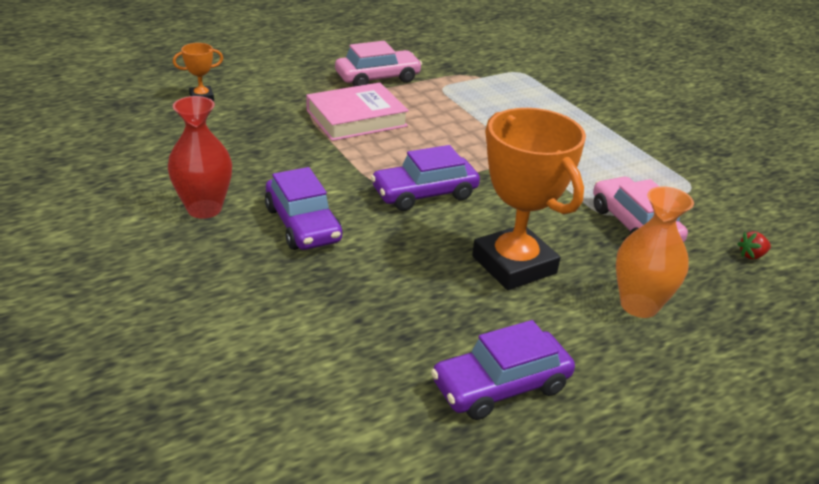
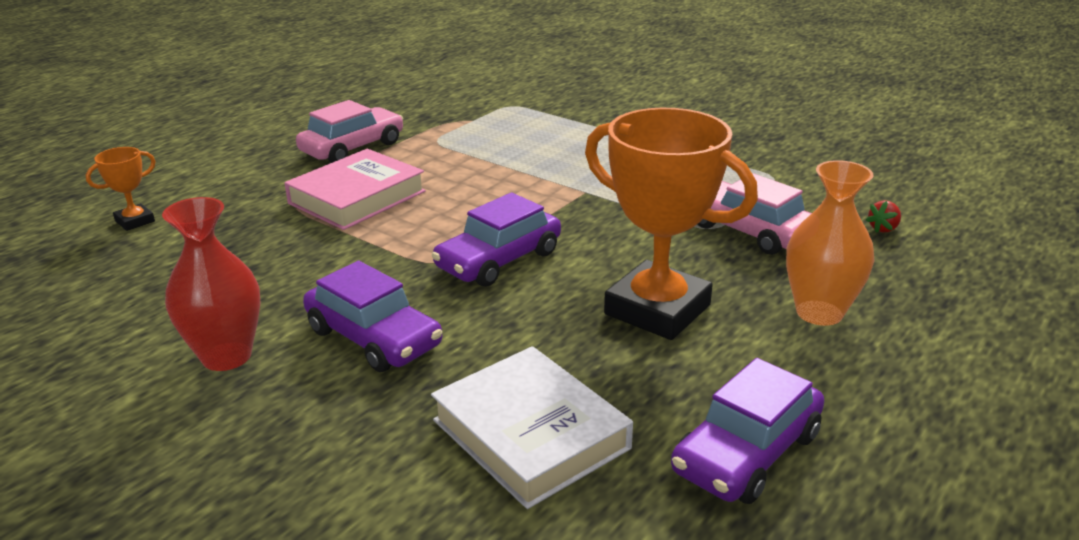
camera: 20 degrees left, 5 degrees down
(361, 323) = (530, 434): none -> white book

